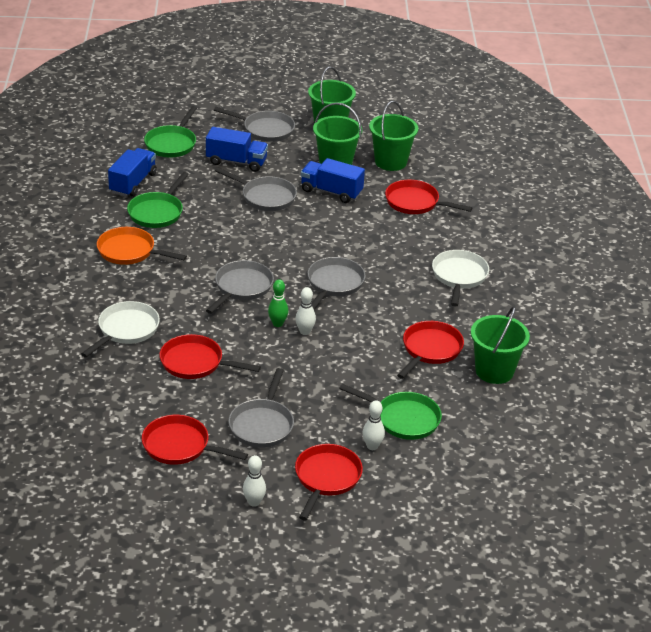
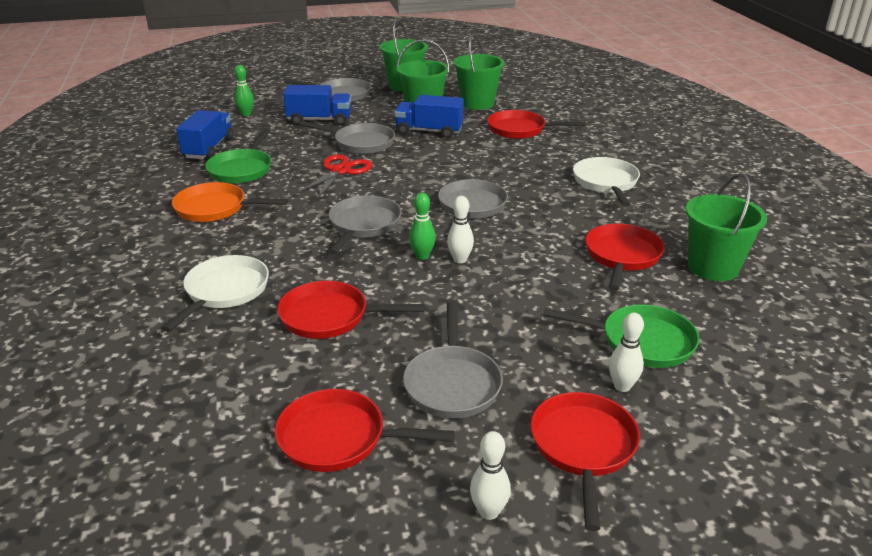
camera: 10 degrees left, 5 degrees down
(172, 144) = (246, 114): green pan -> green bowling pin
(239, 227) = (341, 171): none -> red scissors

